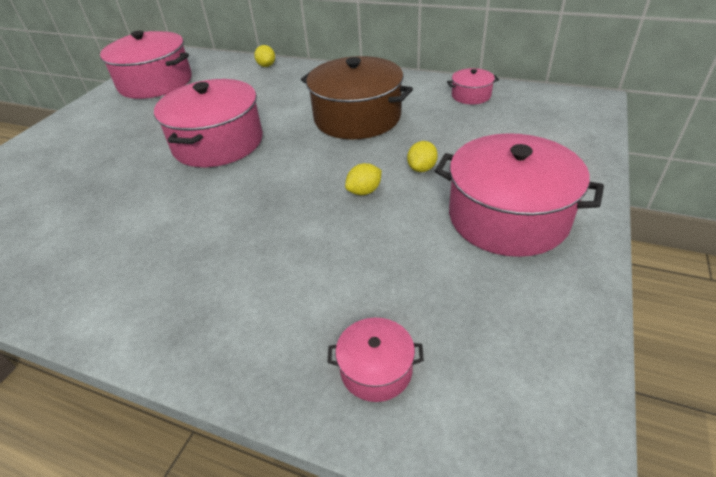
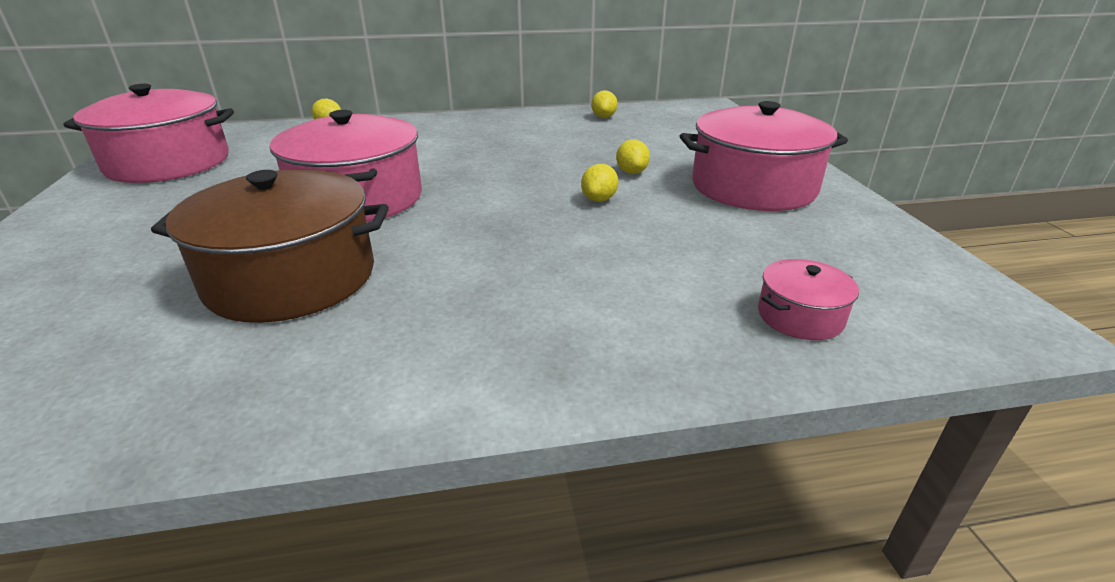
camera: 35 degrees left, 10 degrees down
(357, 117) = (509, 149): brown pot -> brown pot (291, 278)
(471, 95) = (603, 117): pink pot -> yellow lemon

